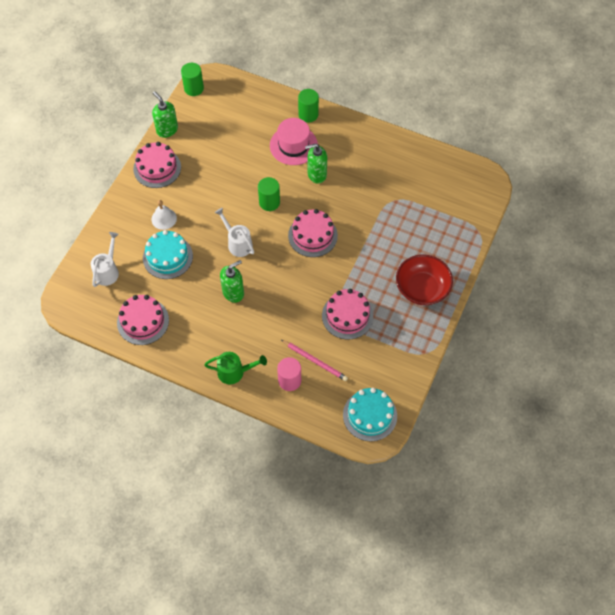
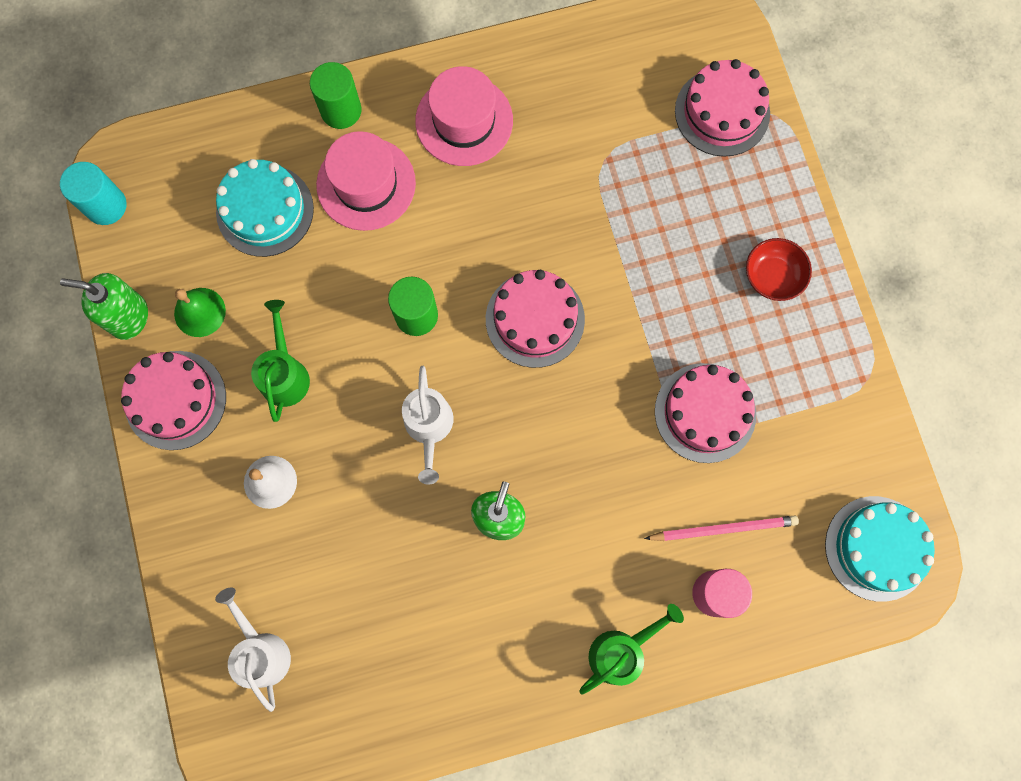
camera: 40 degrees left, 15 degrees up
(143, 321) = (400, 690): pink cake -> pink cake (722, 112)
(167, 257) = (338, 544): turquoise cake -> turquoise cake (265, 210)
(193, 145) = (199, 312): none -> green bell
(194, 88) = (106, 206): green cylinder -> turquoise cylinder
(203, 187) = (285, 373): none -> green watering can
(237, 243) = (429, 428): white watering can -> white watering can turned 105 degrees counterclockwise
(316, 174) = (448, 207): green soap dispenser -> none
(351, 149) = (464, 121): none -> pink hat
(422, 288) = (772, 276): red bowl -> red bowl, size x0.59

